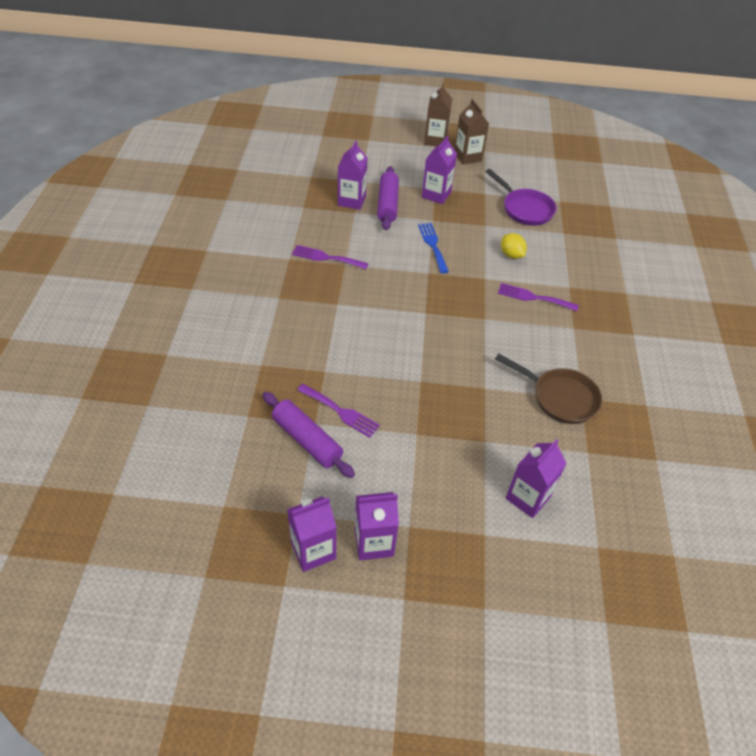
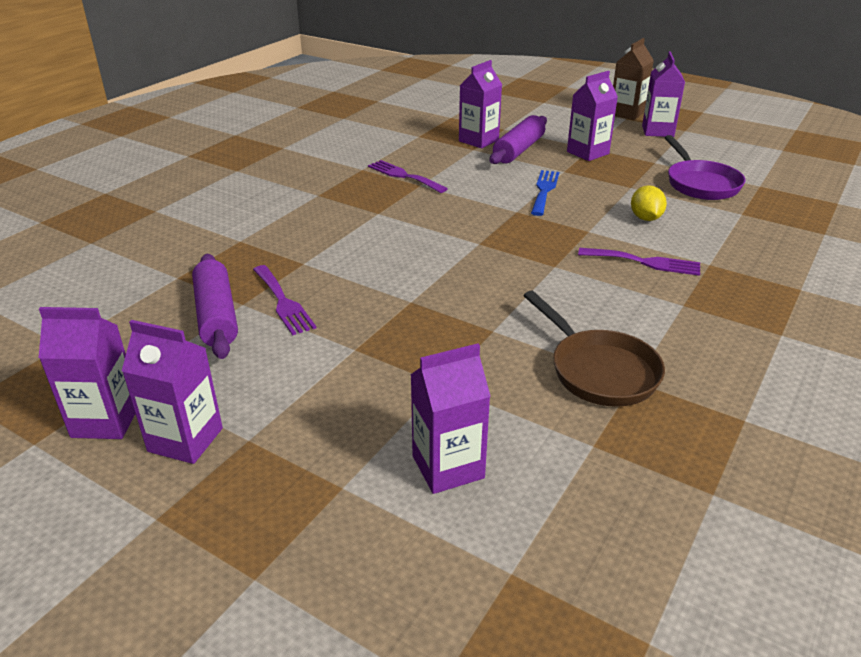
camera: 30 degrees right, 15 degrees down
(467, 157) = (657, 131): brown carton -> purple carton
(533, 297) = (644, 262): purple fork -> purple fork turned 150 degrees clockwise

